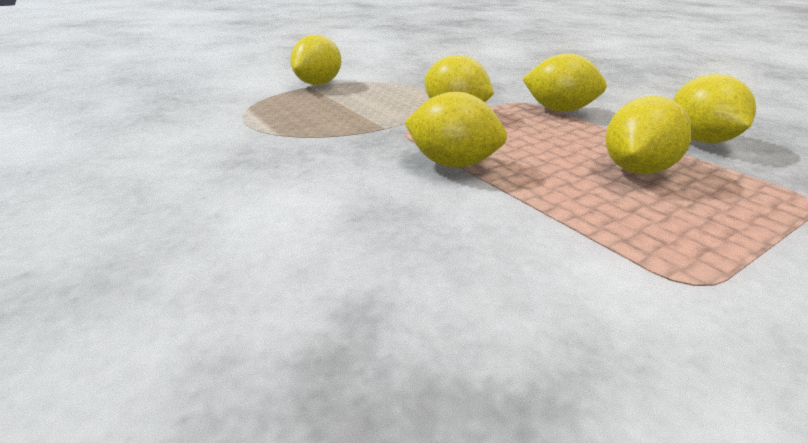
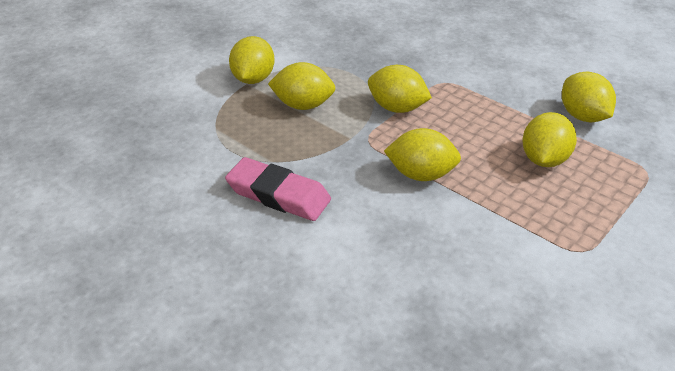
camera: 15 degrees left, 10 degrees up
(259, 159) = (278, 195): none -> pink eraser
(559, 110) = (477, 91): yellow lemon -> yellow lemon (303, 105)

